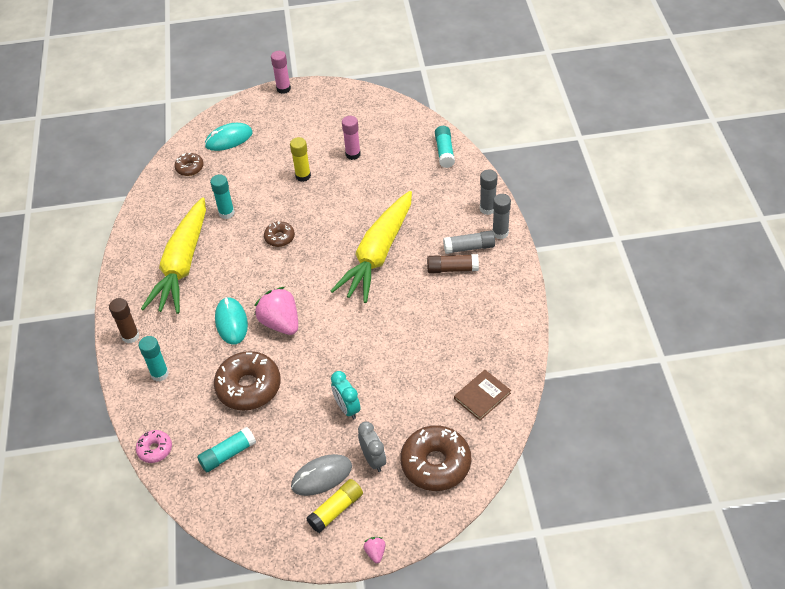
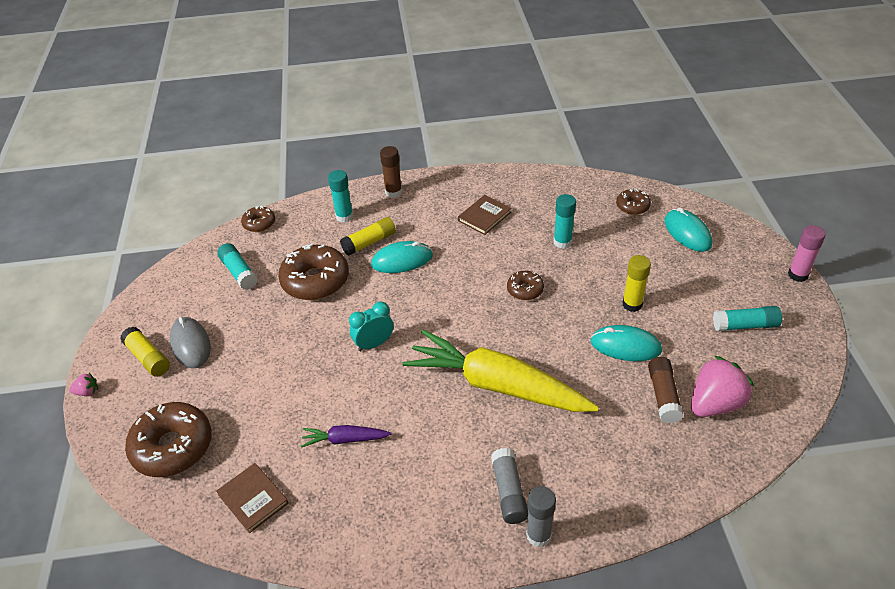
camera: 90 degrees right, 5 degrees down
(155, 449) = (259, 223): pink donut -> brown donut
(182, 265) = (484, 216): yellow carrot -> brown book
(202, 349) = (369, 242): none -> yellow glue stick
(280, 323) = (396, 299): pink strawberry -> pink strawberry (715, 404)
(344, 182) = (625, 346): none -> turquoise mouse
(347, 408) = (269, 362): turquoise clock -> turquoise clock (374, 344)
(353, 154) = (681, 353): pink glue stick -> none
(373, 459) = (197, 388): grey clock -> none
(427, 344) = (345, 439): none -> purple carrot
(444, 151) = (707, 464): turquoise glue stick -> turquoise glue stick (745, 325)
(452, 269) = (469, 469): brown glue stick -> brown glue stick (663, 395)
(487, 209) = (589, 520): grey glue stick -> none

